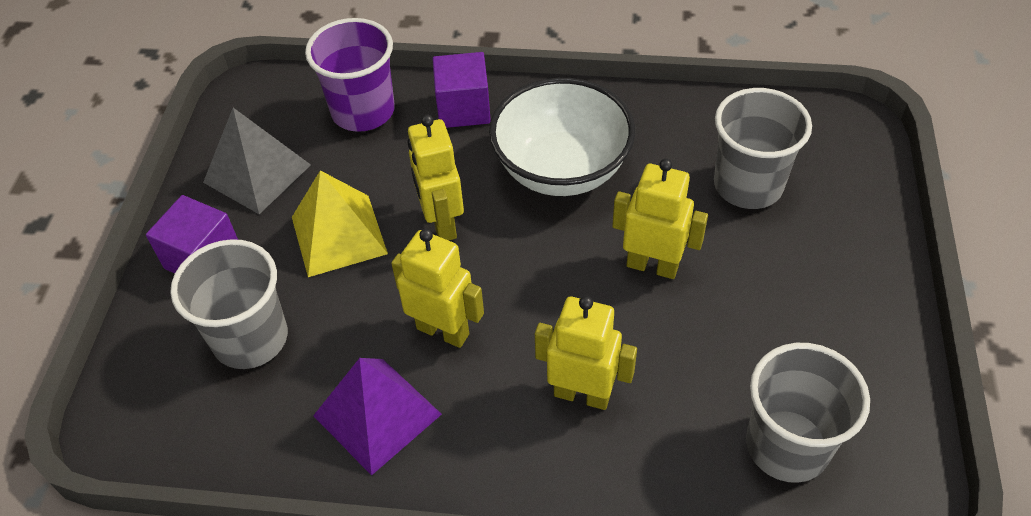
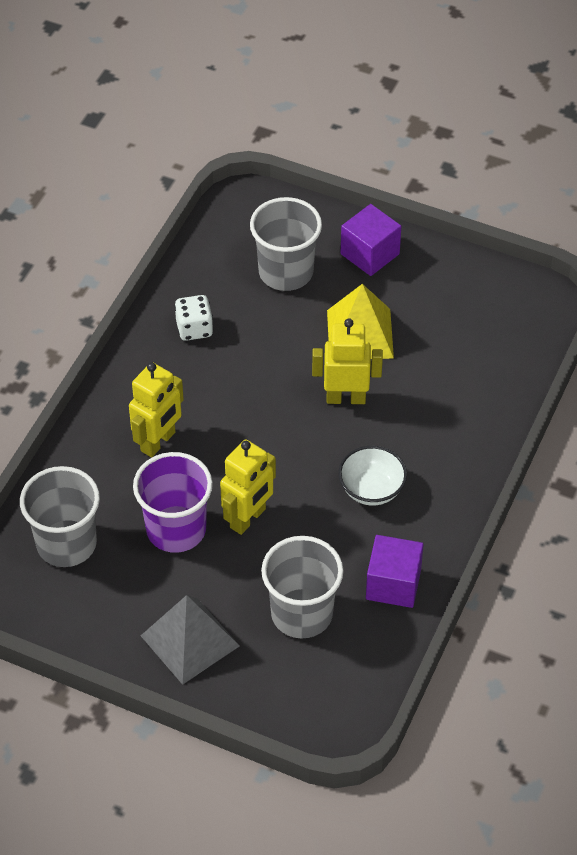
camera: 105 degrees right, 0 degrees up
(257, 173) = (445, 294): grey pyramid -> grey pyramid (189, 640)
(363, 111) = (492, 371): purple cup -> purple cup (176, 529)
(377, 415) = (194, 329): purple pyramid -> white dice
(443, 331) = (245, 377): yellow robot -> none
(463, 108) = (469, 440): purple cube -> purple cube (393, 584)
(561, 169) = (371, 489): white bowl -> white bowl, size x0.56

